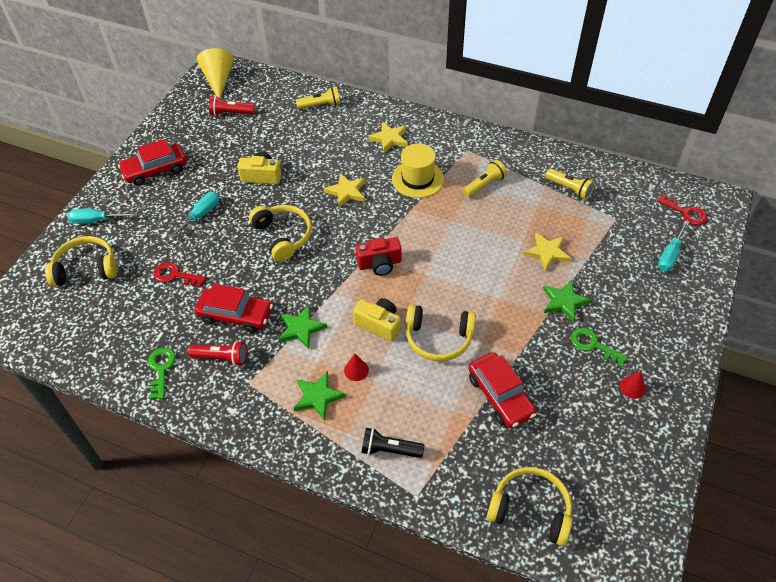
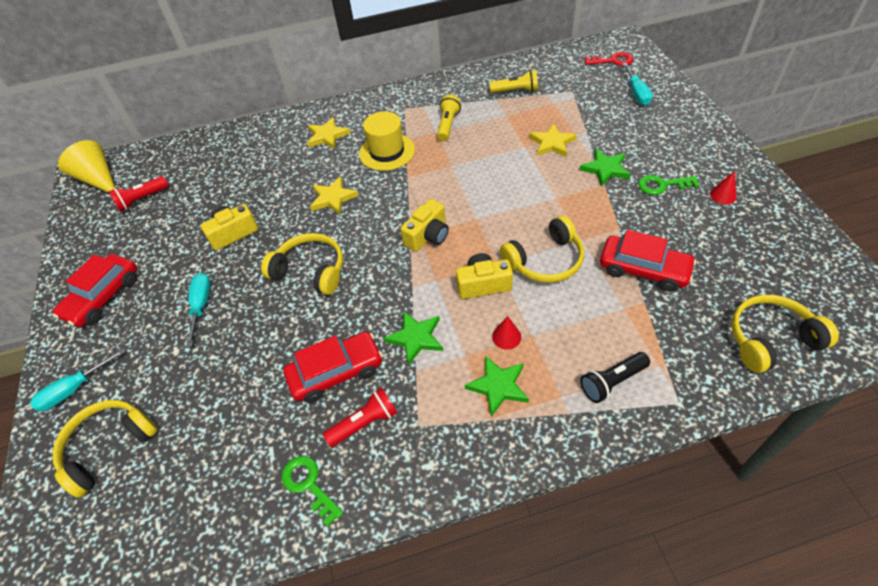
camera: 35 degrees left, 0 degrees up
(175, 275) = (229, 380): red key -> none
(321, 105) = (233, 145): yellow flashlight -> none
(379, 264) = (428, 236): red camera -> yellow camera

